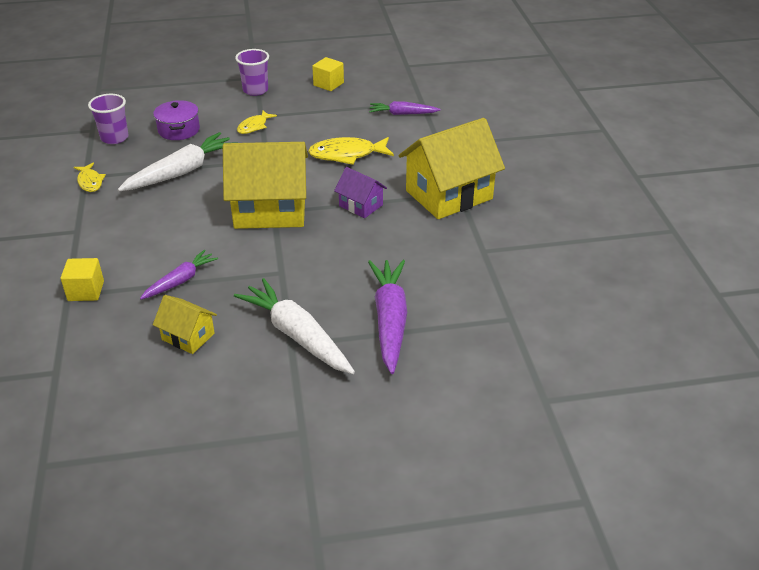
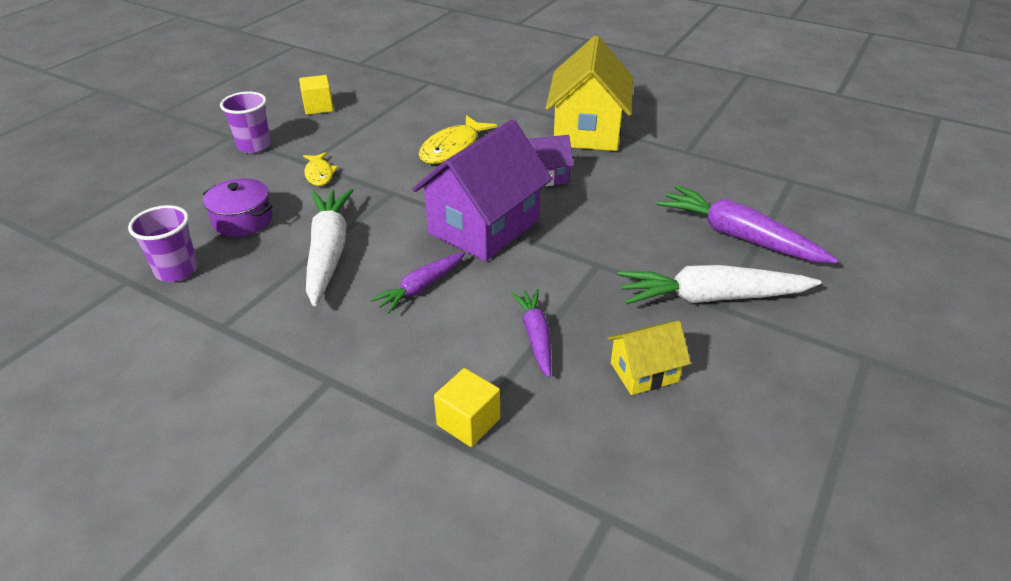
camera: 50 degrees left, 0 degrees up
(90, 182) = (240, 327): yellow fish -> none
(270, 210) = (483, 227): yellow house -> purple house
(402, 114) = (432, 97): purple carrot -> purple carrot (421, 287)

